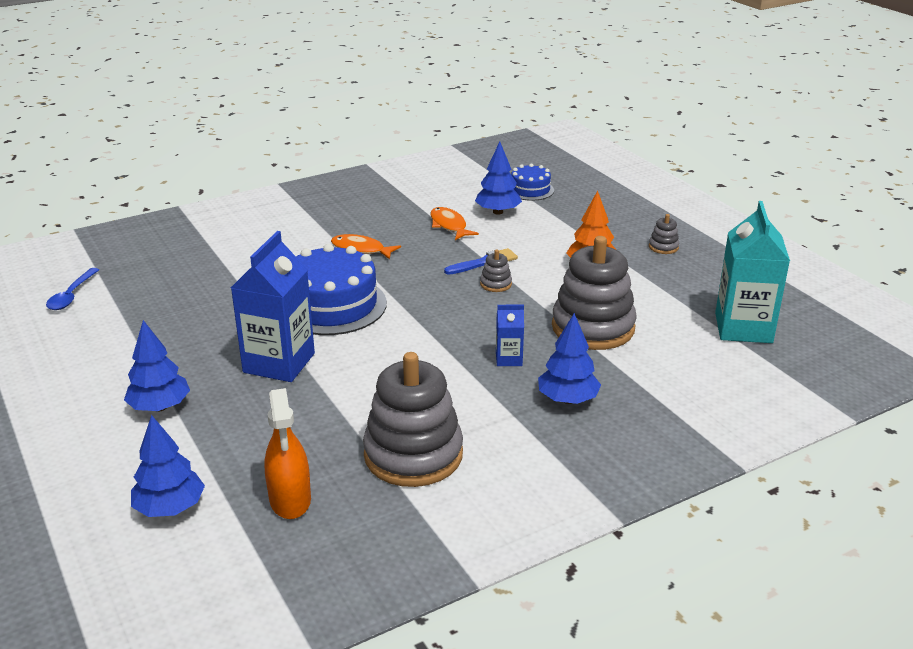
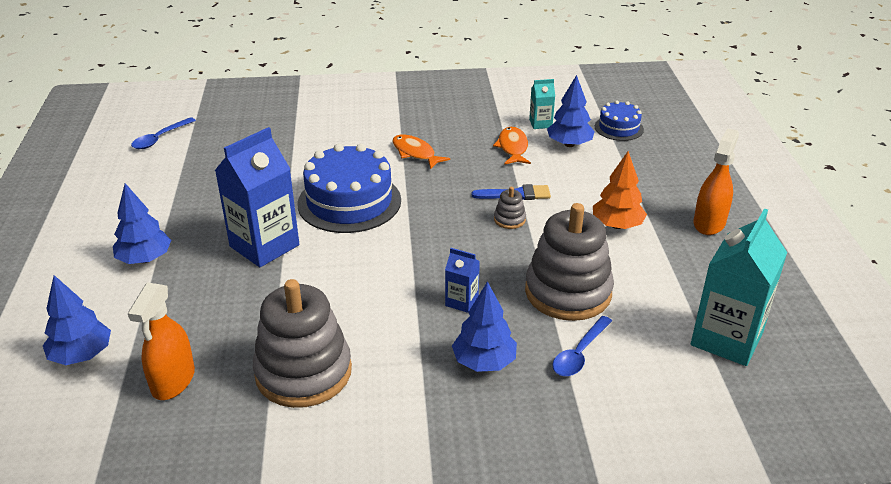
camera: 25 degrees right, 5 degrees up
(458, 200) = (540, 123): none -> turquoise carton
(640, 371) = (579, 354): none -> blue spoon
(663, 247) = (709, 223): grey stacking toy -> orange spray bottle

